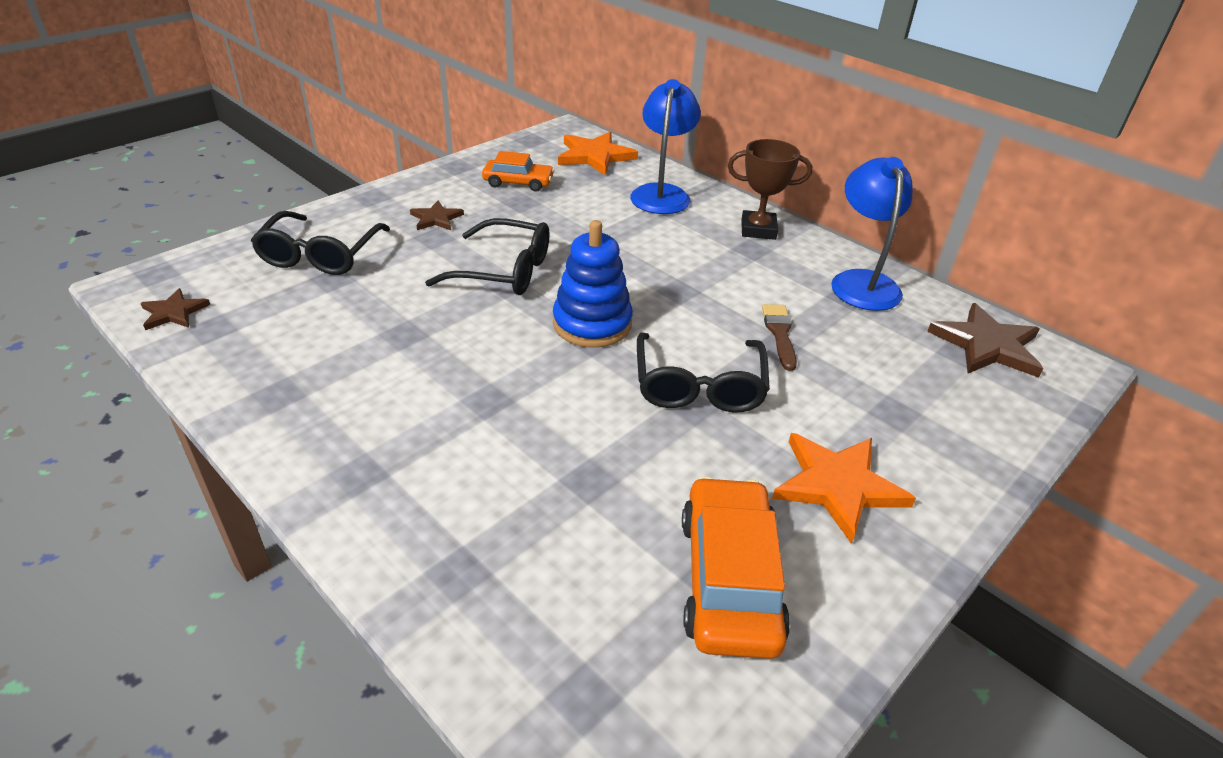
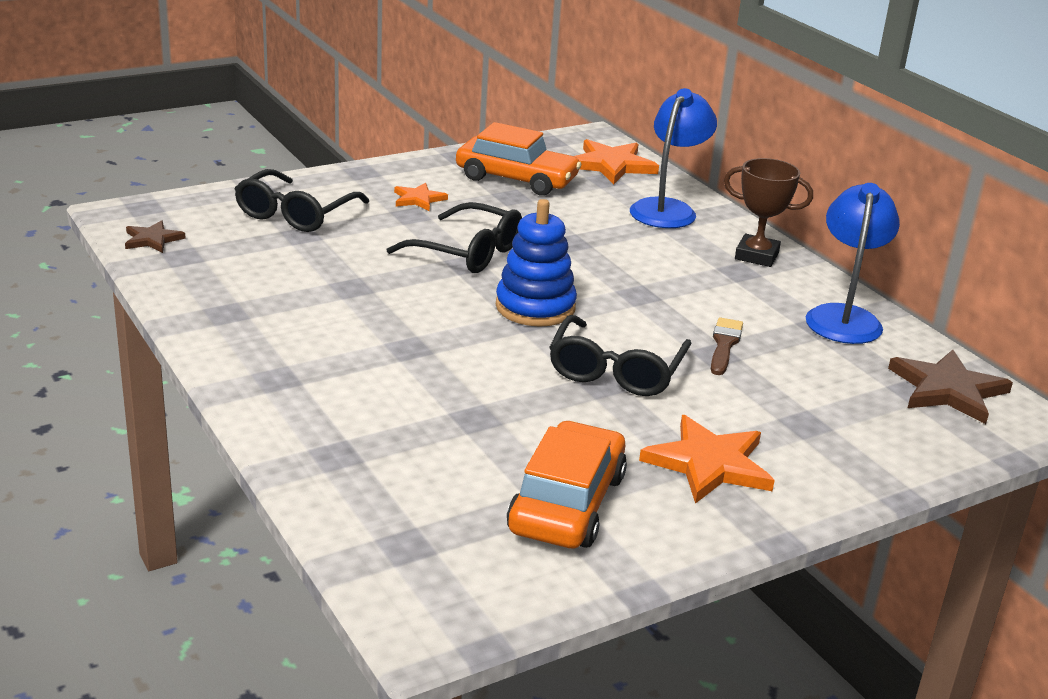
camera: 15 degrees right, 10 degrees down
(436, 218) = (418, 199): brown star -> orange star
(518, 182) = (516, 179): orange car -> orange car, size x1.61

